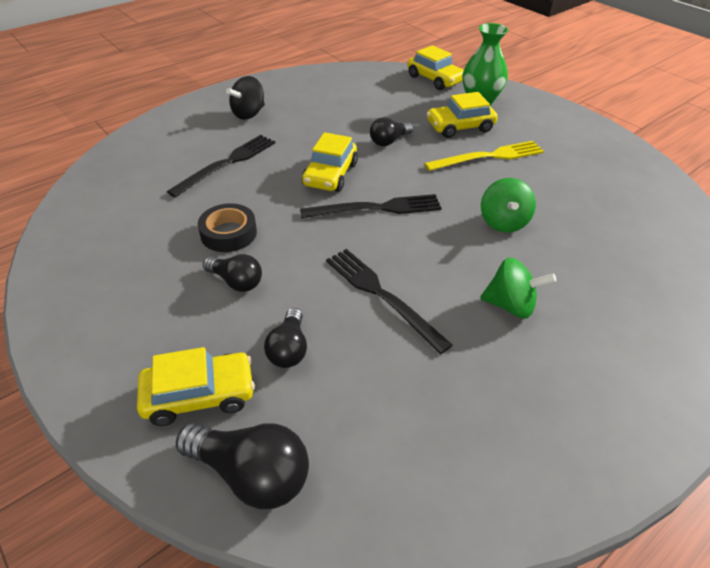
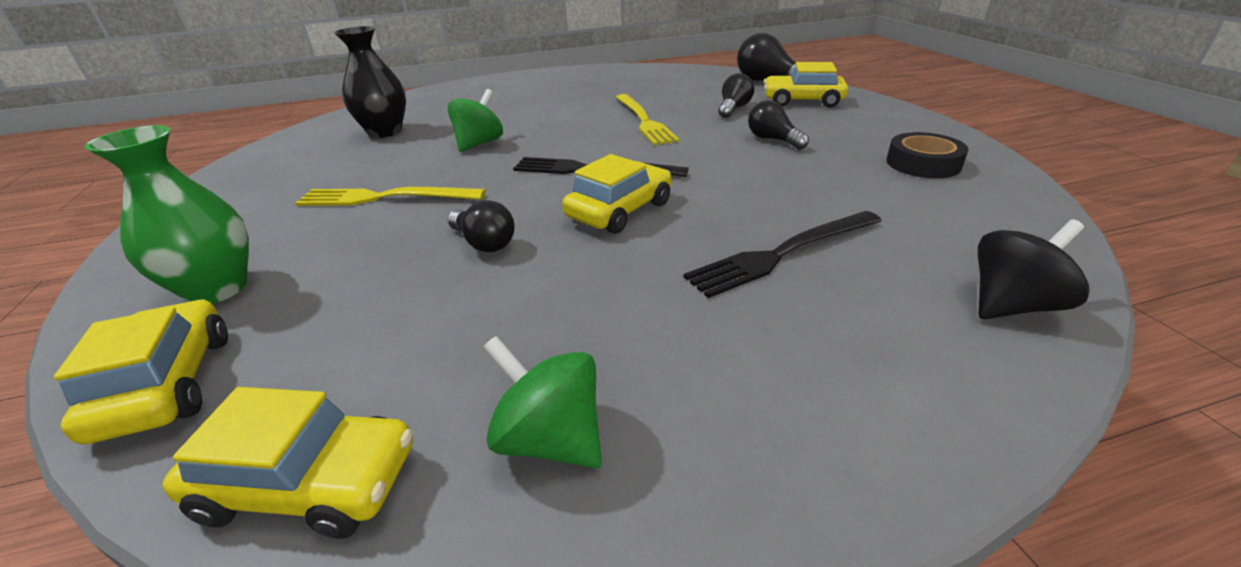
camera: 155 degrees left, 10 degrees down
(229, 233) = (780, 171): black tape -> black tape (923, 163)
(249, 114) = (722, 371): black spinning top -> black spinning top (1011, 305)
(382, 295) = (644, 120): black fork -> yellow fork
(389, 141) = (484, 243): black light bulb -> black light bulb turned 60 degrees clockwise
(460, 127) = (343, 245): yellow car -> yellow car (309, 483)
(510, 305) = (551, 108): green spinning top -> green spinning top (550, 439)
(614, 222) = (385, 132): none -> black vase

